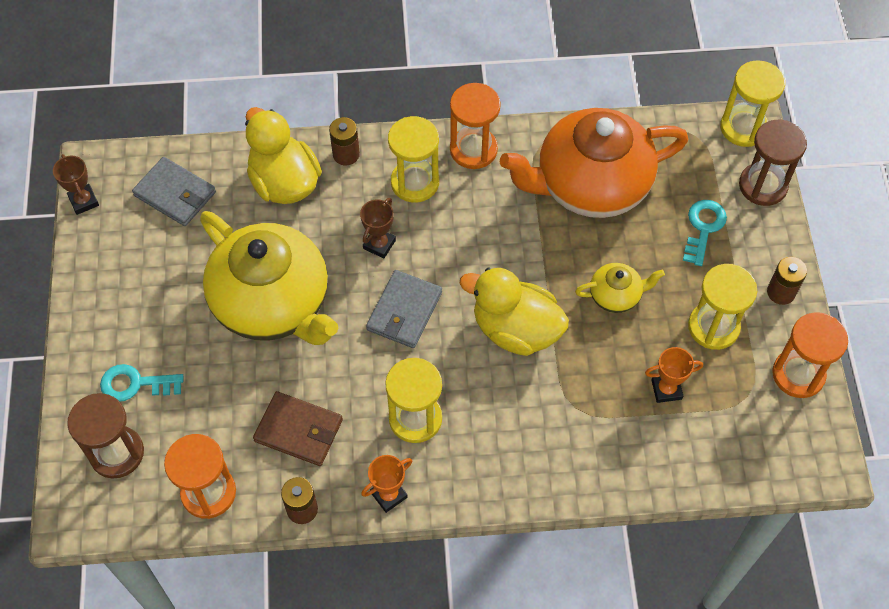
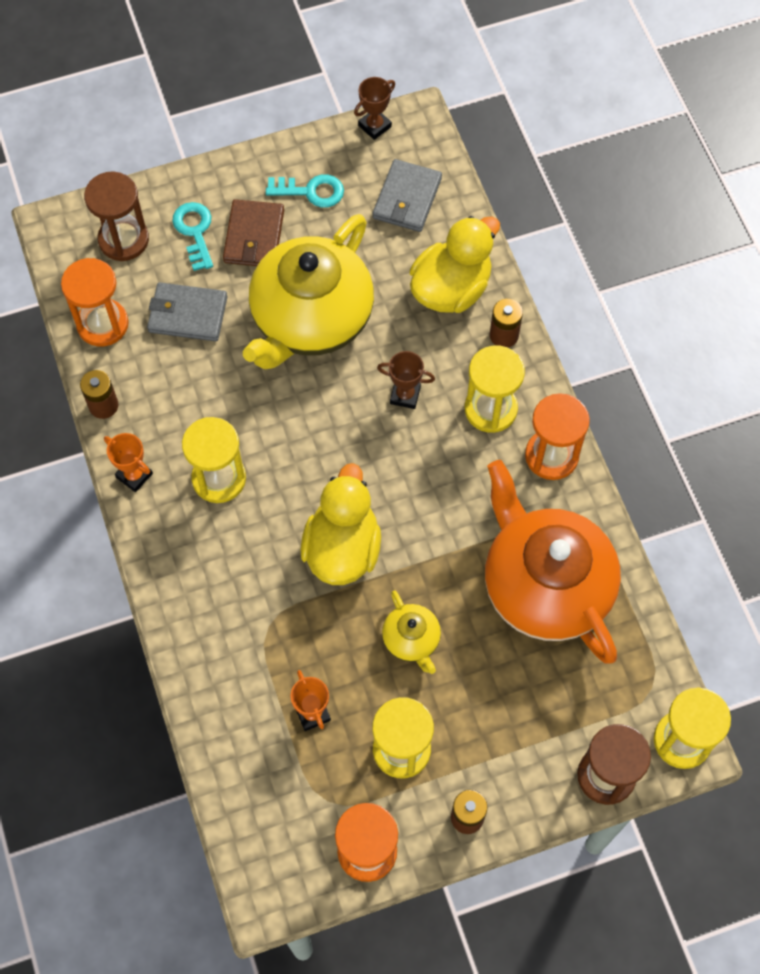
camera: 75 degrees right, 5 degrees up
(299, 430) = (181, 380): brown wallet -> brown wallet (254, 236)
(404, 311) = (334, 438): grey wallet -> grey wallet (187, 314)
(703, 228) = (526, 717): turquoise key -> turquoise key (311, 191)

